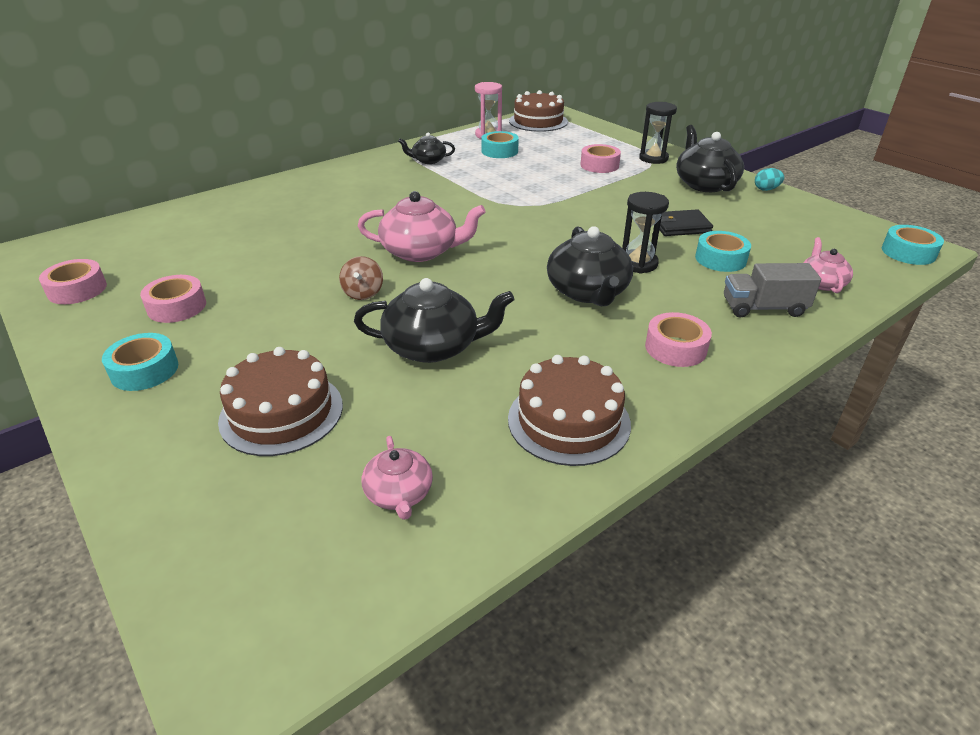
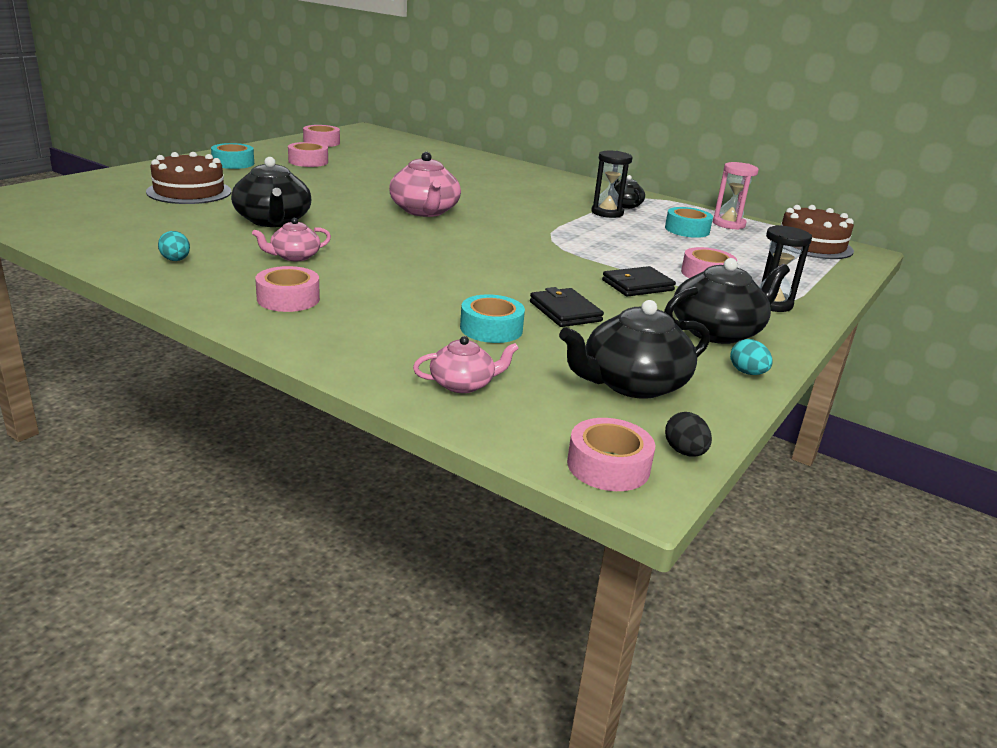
camera: 70 degrees right, 10 degrees down
(363, 293) = (345, 199): brown spinning top -> none
(399, 494) = (103, 220): pink teapot -> pink teapot (294, 256)
(568, 421) = (175, 260): brown cake -> turquoise egg
(588, 292) = (381, 267): black teapot -> black teapot (632, 384)
(624, 192) = (637, 285): none -> black wallet
(638, 263) = (452, 288): black hourglass -> black hourglass (607, 213)
(763, 308) = (382, 344): grey truck -> none
(879, 228) = (684, 452): none -> black egg
(908, 252) = (608, 466): turquoise tape -> pink tape

